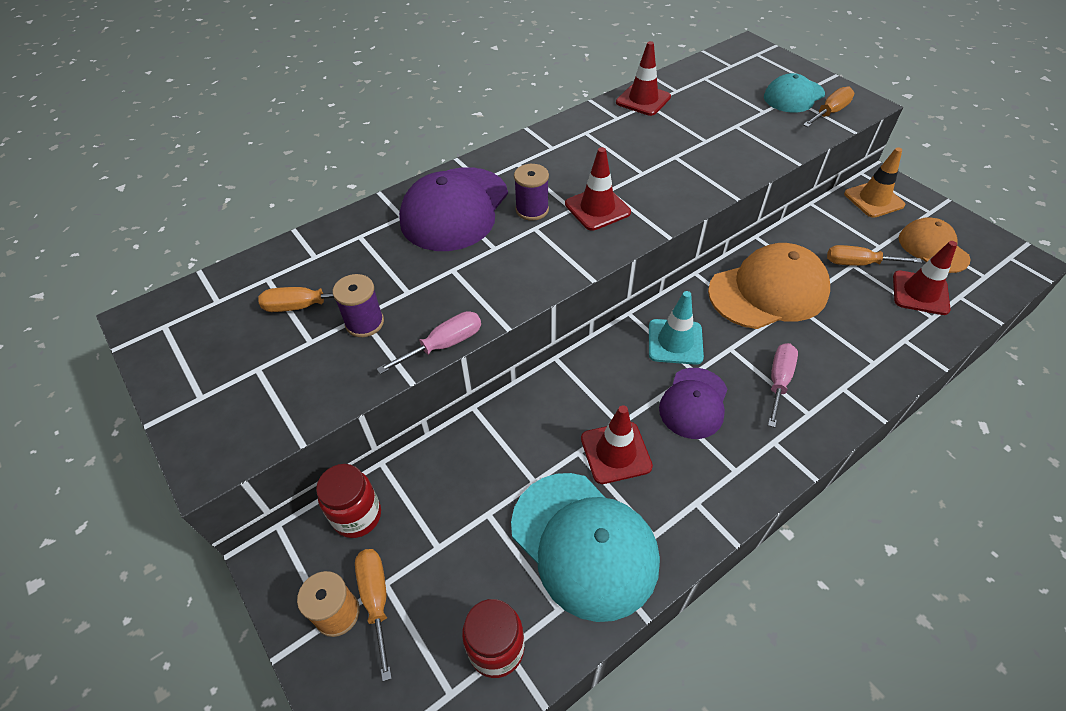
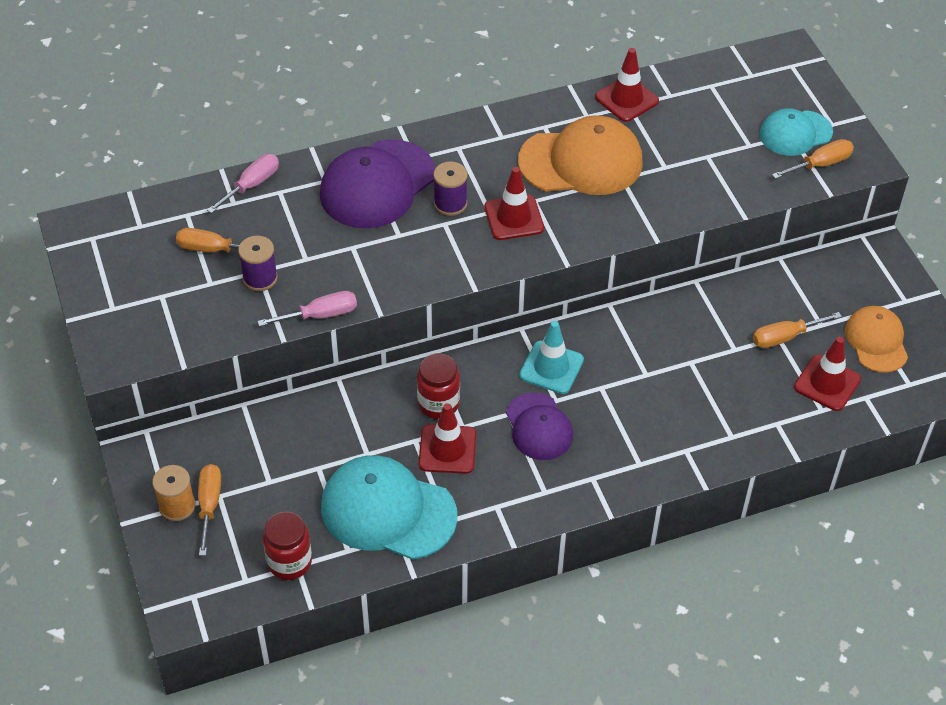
camera: 15 degrees right, 0 degrees up
(357, 516) = (211, 441): red jar -> red jar (438, 404)
(584, 544) = (388, 511): turquoise cap -> turquoise cap turned 135 degrees clockwise
(694, 403) = (539, 427): purple cap -> purple cap turned 60 degrees counterclockwise
(768, 291) = (672, 342): orange cap -> orange cap (581, 162)
(778, 381) = (629, 429): pink screwdriver -> pink screwdriver (252, 185)
(858, 263) = (785, 337): orange screwdriver -> orange screwdriver turned 45 degrees counterclockwise
(873, 199) = (852, 271): orange traffic cone -> none

